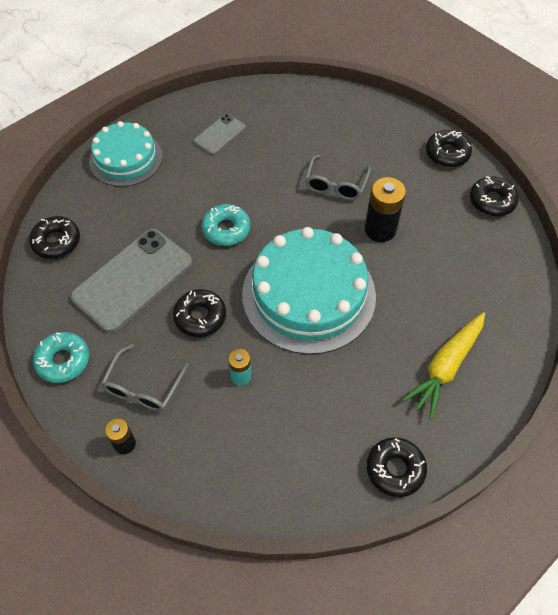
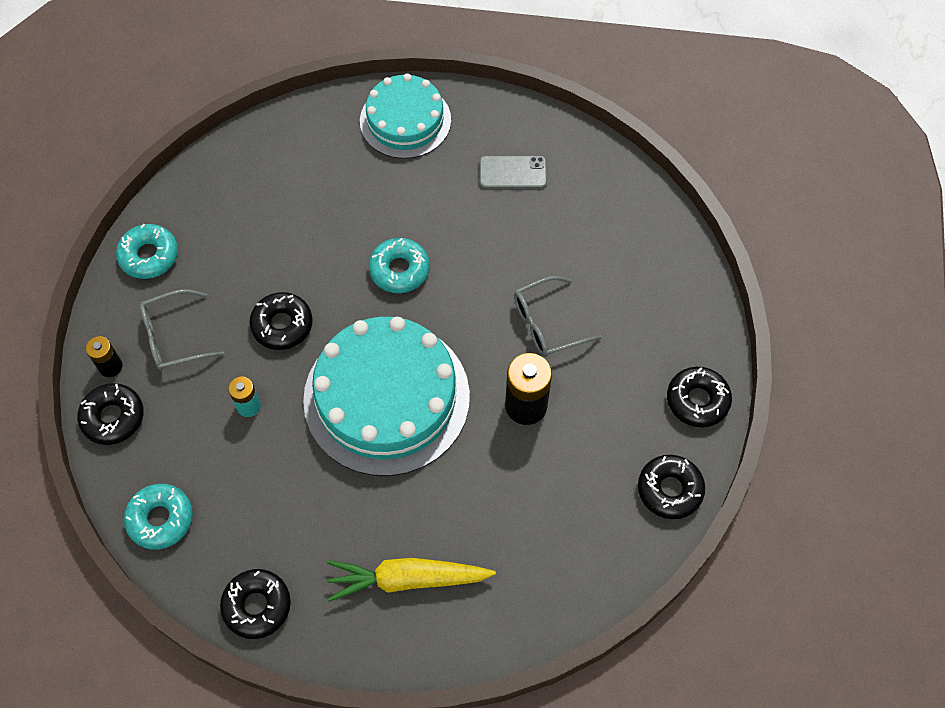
camera: 50 degrees right, 5 degrees up
(56, 242) = (261, 148): black donut -> black donut (113, 417)
(133, 280) = (274, 240): grey phone -> none
(277, 489) = (160, 519): none -> turquoise donut

